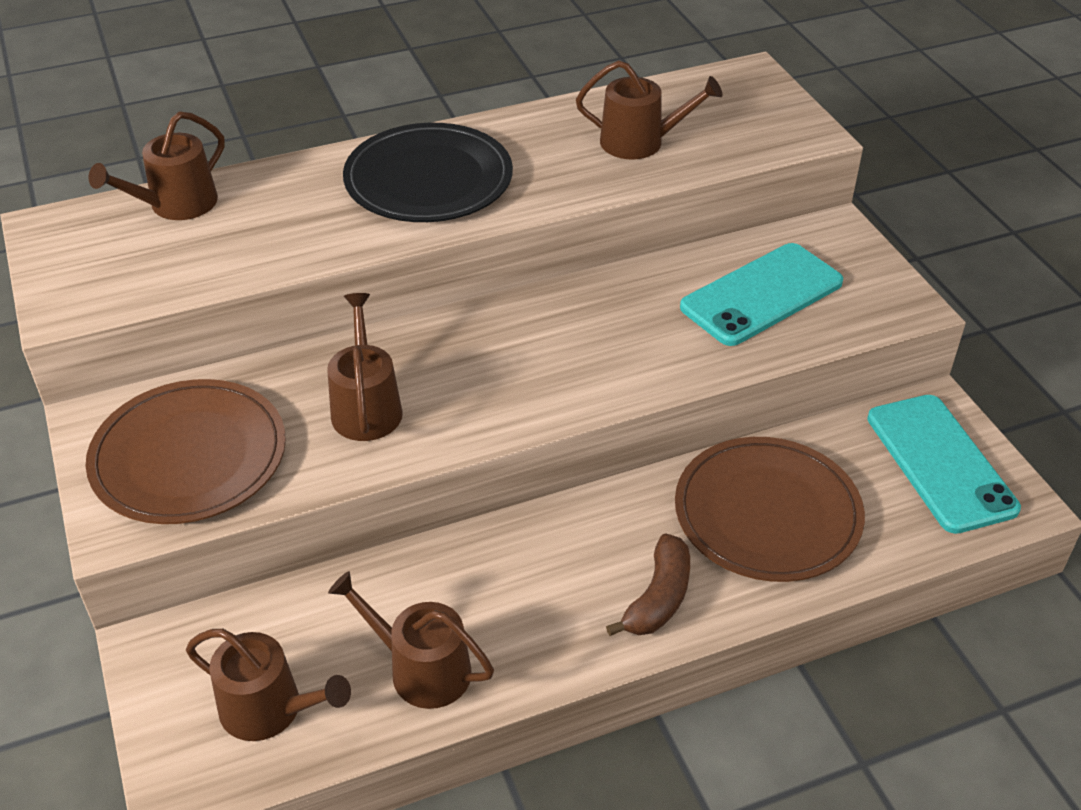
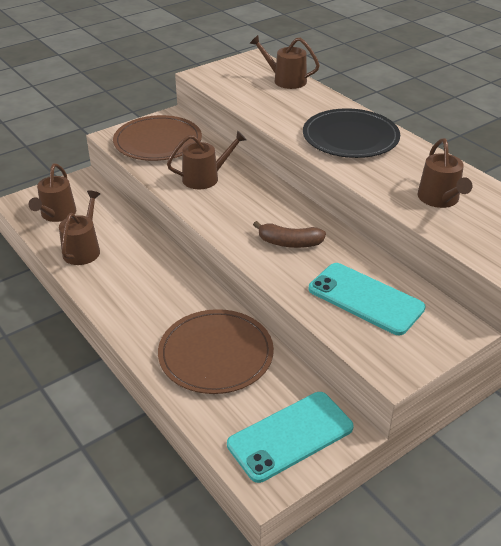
camera: 75 degrees right, 5 degrees down
(658, 598) = (141, 318): brown banana -> brown banana (289, 243)

